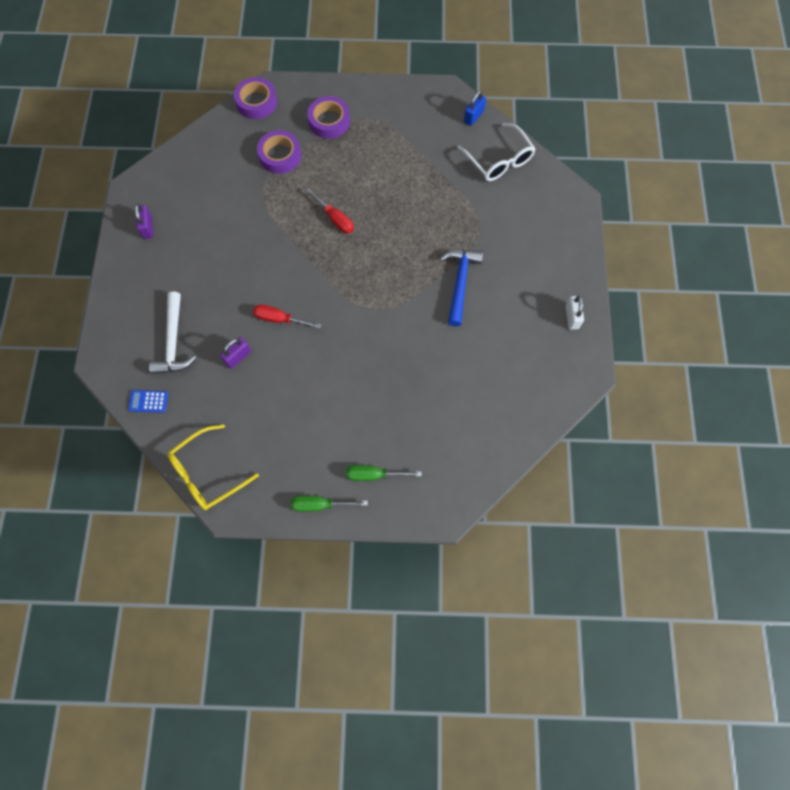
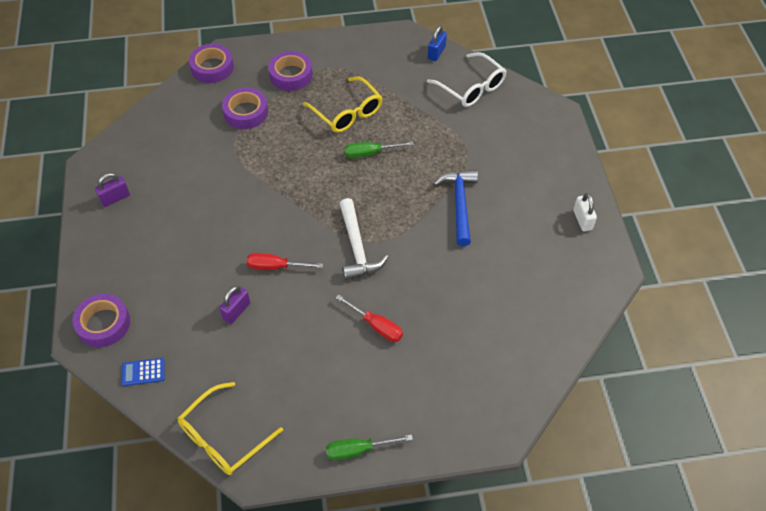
camera: 10 degrees left, 15 degrees down
(121, 350) = (103, 324): none -> purple tape
(148, 227) = (115, 198): purple padlock -> purple padlock turned 75 degrees clockwise
(173, 342) = (162, 306): white hammer -> white hammer (357, 247)
(335, 219) = (315, 162): red screwdriver -> red screwdriver (376, 326)
(374, 475) = (411, 408): green screwdriver -> green screwdriver (370, 153)
(375, 170) = (347, 112): none -> yellow glasses

